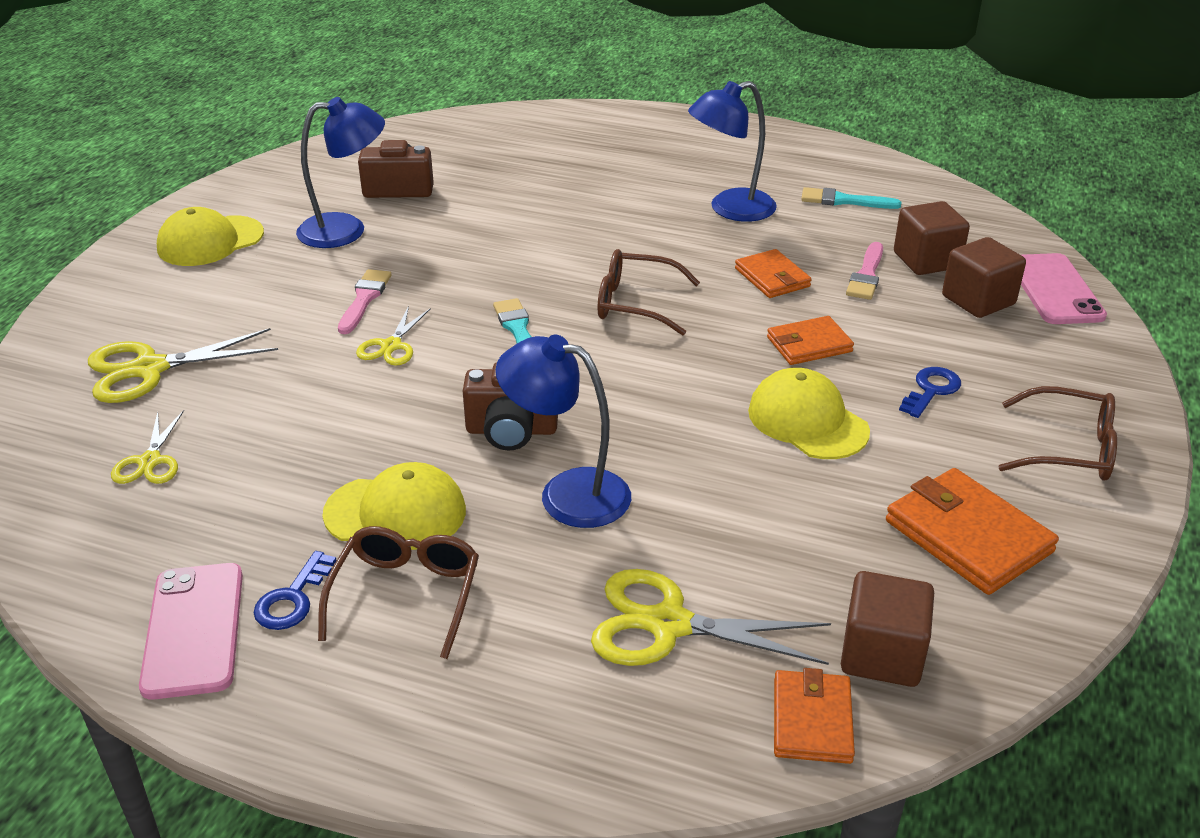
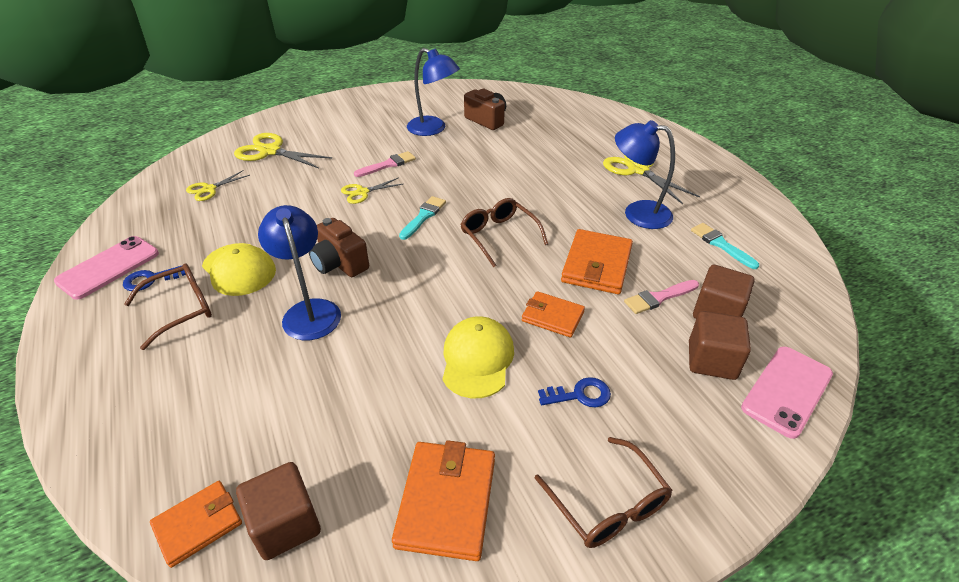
camera: 45 degrees right, 5 degrees up
(210, 241) = (376, 108): yellow cap -> none
(667, 624) = (235, 411): yellow scissors -> yellow scissors (638, 169)
(772, 277) = (596, 265): orange wallet -> orange wallet, size x1.58

